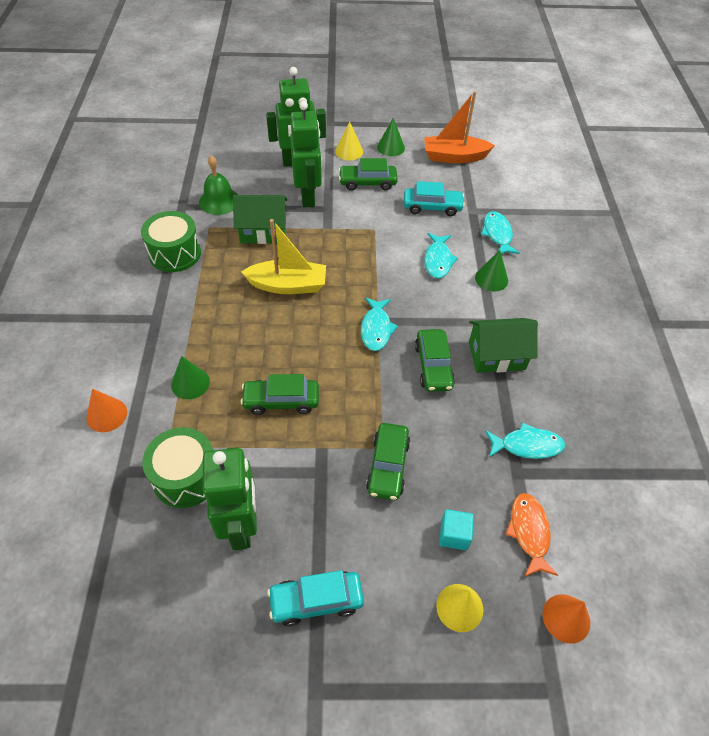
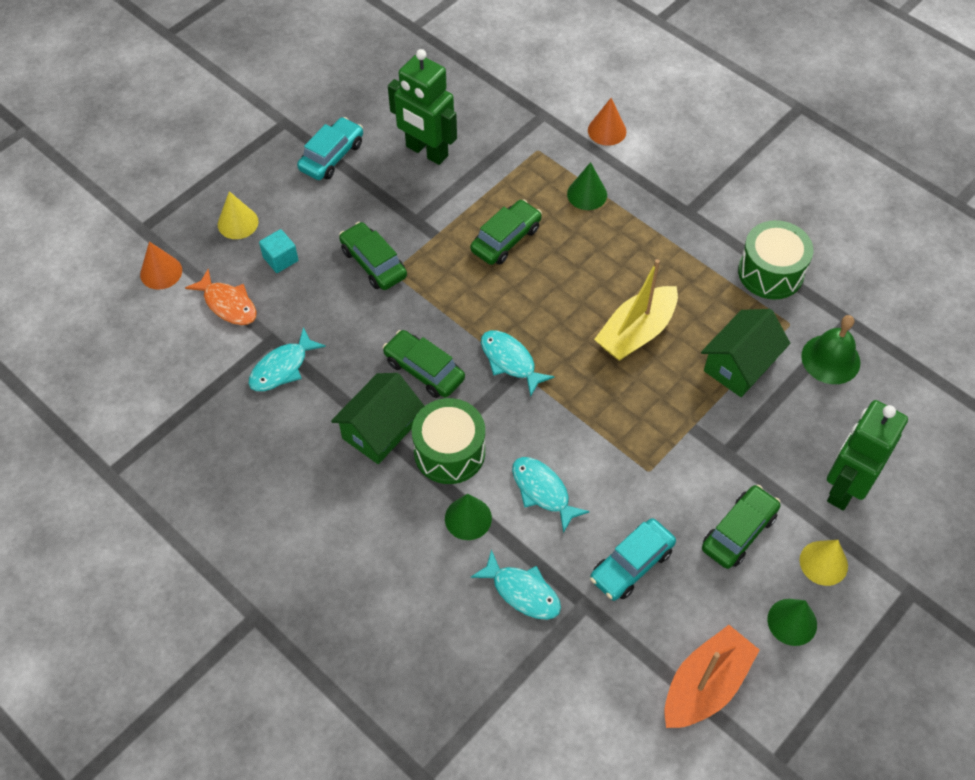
camera: 135 degrees right, 5 degrees up
(186, 477) = (499, 145): green drum -> green drum (449, 452)
(308, 196) = (765, 449): green robot -> none

